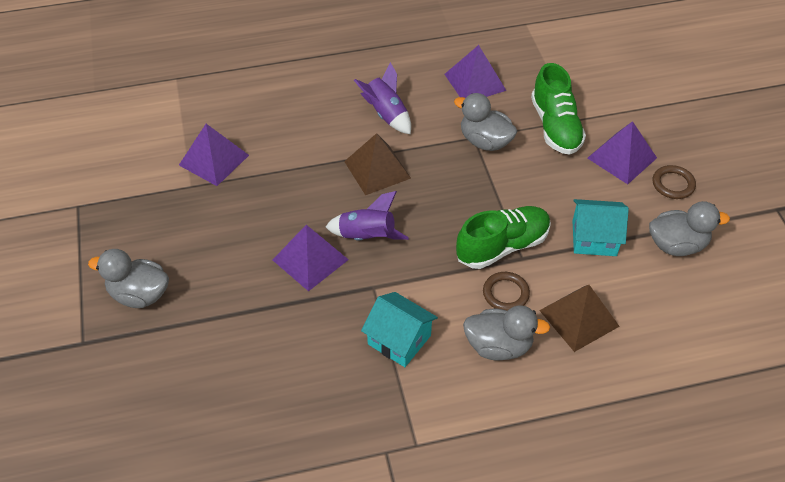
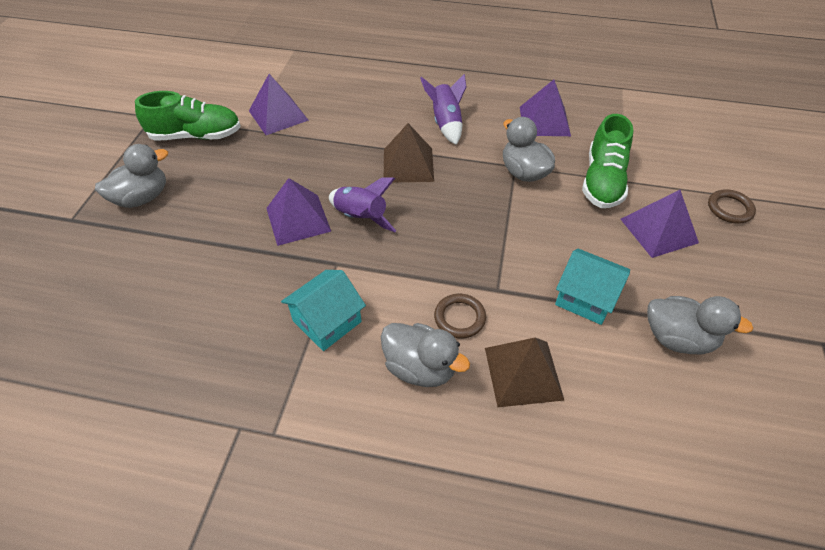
camera: 25 degrees right, 0 degrees up
(139, 294) = (142, 198): grey duck -> grey duck turned 105 degrees clockwise
(399, 340) = (327, 321): turquoise house -> turquoise house turned 75 degrees clockwise
(502, 246) = (483, 271): green shoe -> green shoe (196, 136)
(673, 184) = (704, 275): brown ring -> brown ring (729, 209)

